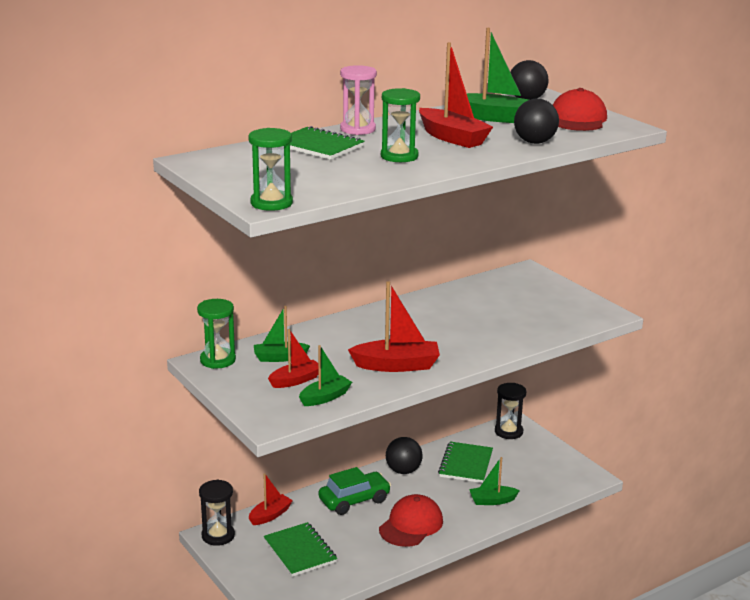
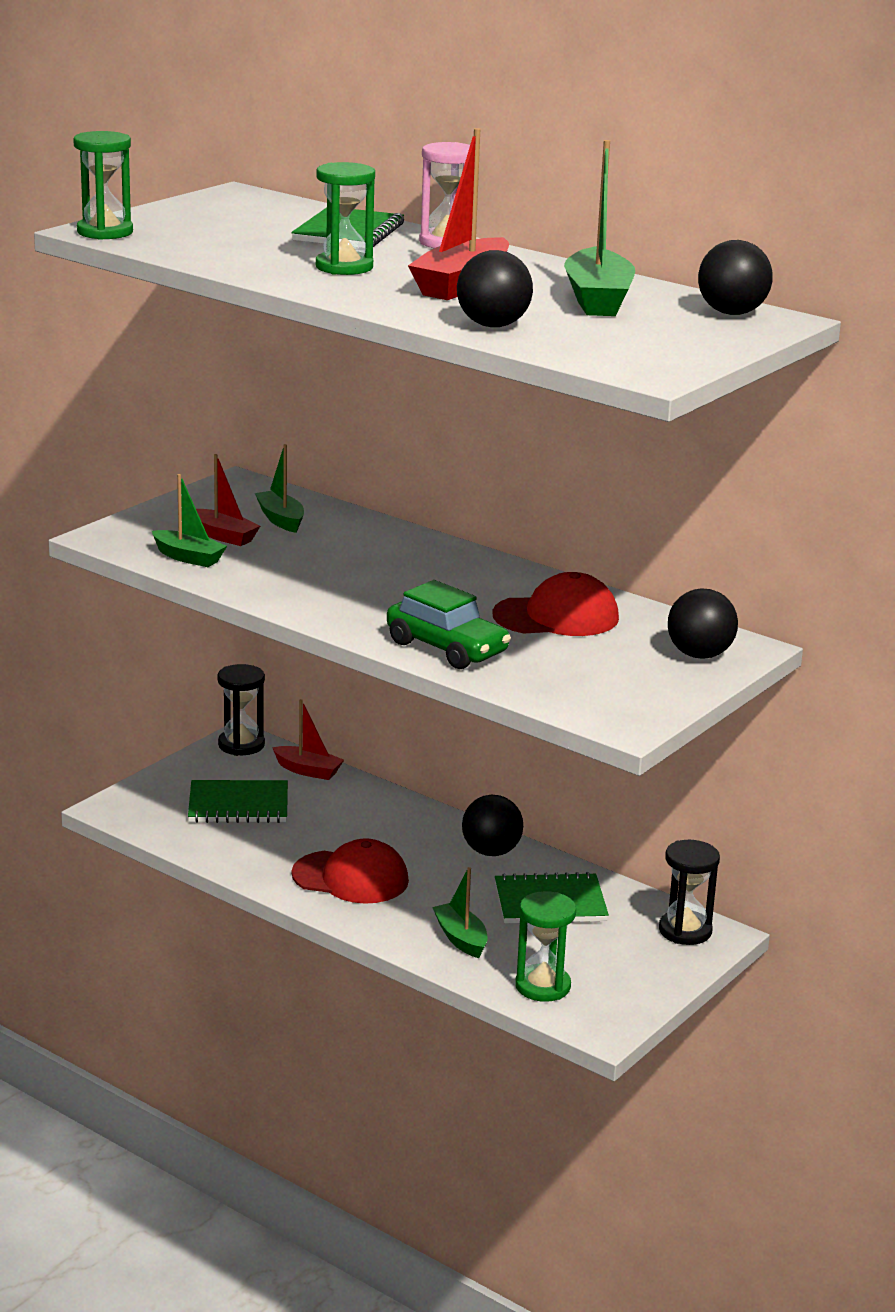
camera: 70 degrees right, 0 degrees up
(218, 360) = (249, 489): green hourglass -> green hourglass (542, 986)
(300, 551) = (238, 805): green notebook -> green notebook turned 45 degrees clockwise
(354, 500) = (384, 825): green car -> green car (447, 648)
(397, 365) = (310, 588): red boat -> none
(532, 282) = (699, 655): none -> black ball
(578, 119) = (657, 344): red cap -> red cap (556, 616)

